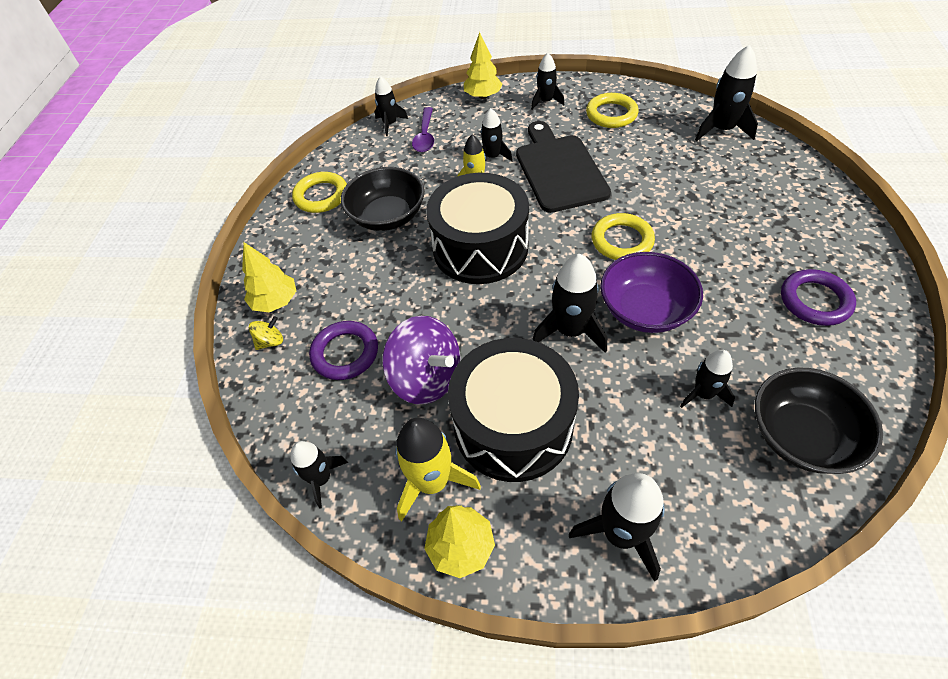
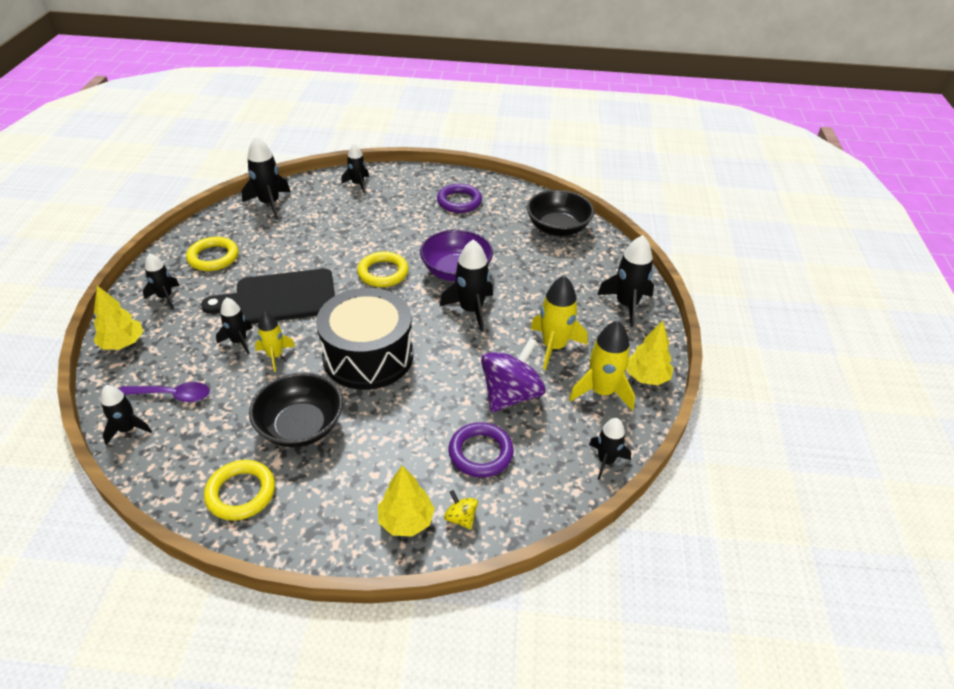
camera: 95 degrees left, 10 degrees down
(513, 425) = (554, 346): black drum -> yellow rocket
(703, 394) = (528, 257): black rocket -> black rocket (358, 184)

